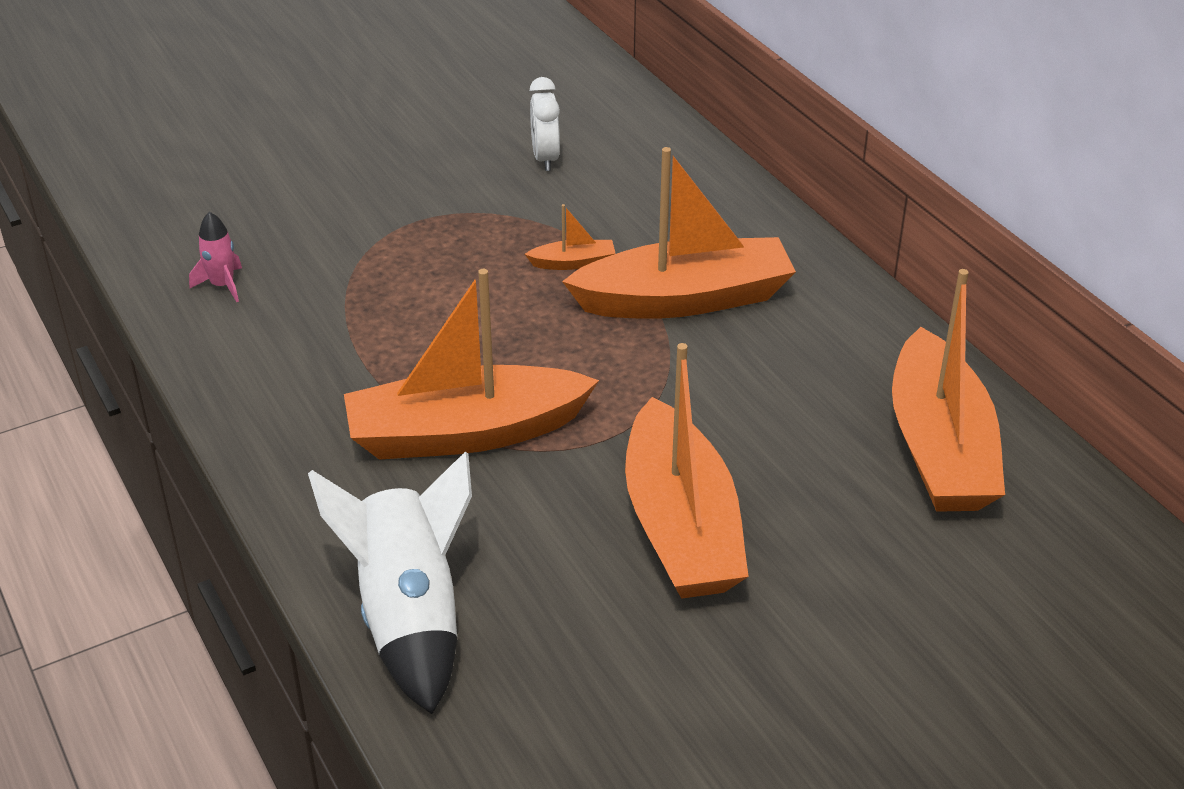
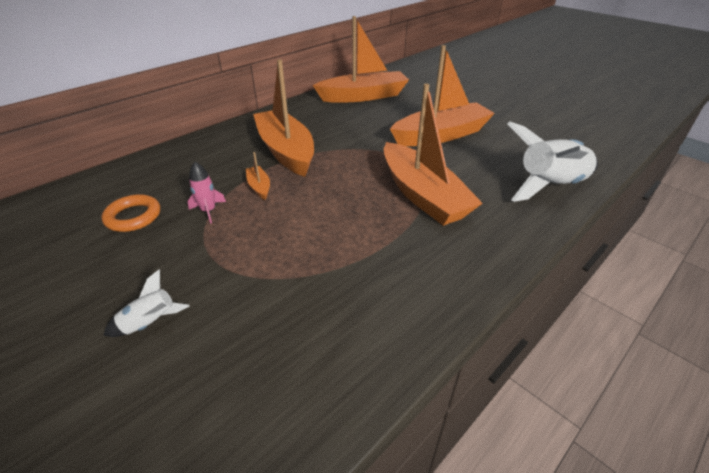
camera: 105 degrees left, 0 degrees up
(222, 285) = (323, 354): pink rocket -> pink rocket (208, 211)
(339, 181) = (150, 323): none -> white rocket
(545, 158) = (133, 217): white clock -> orange ring

